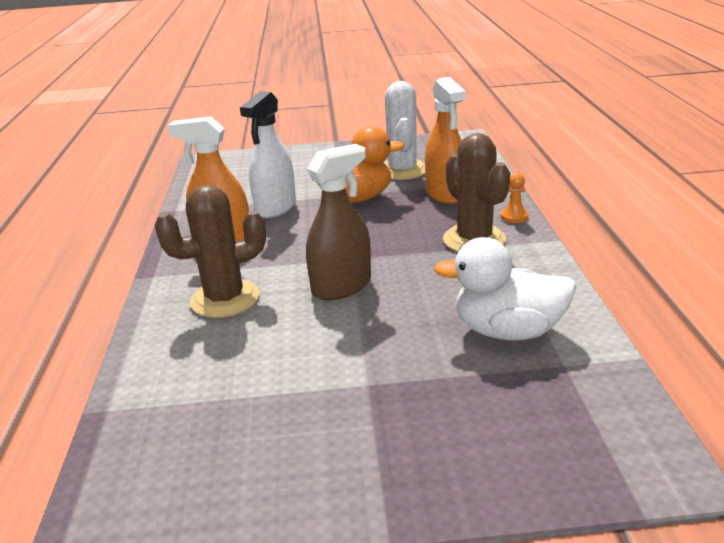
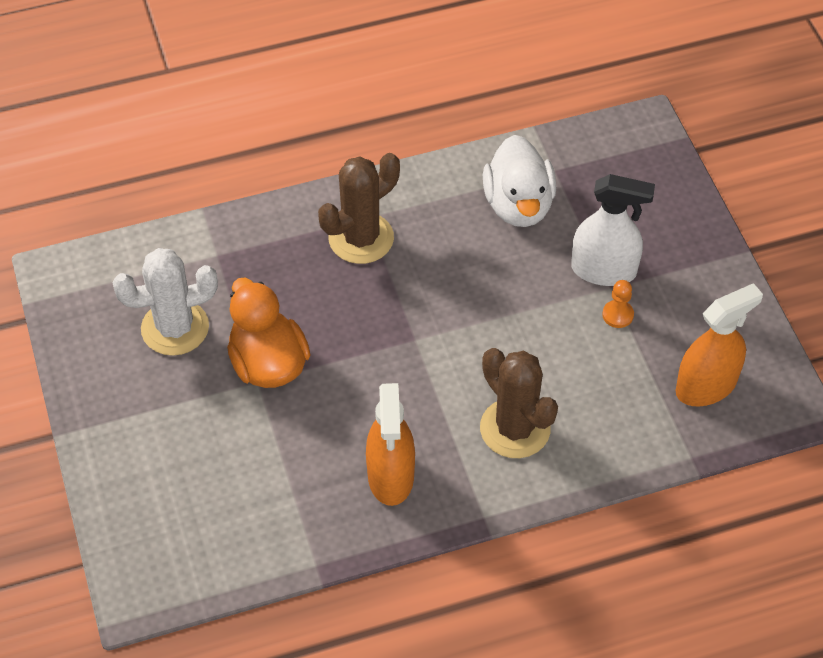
camera: 105 degrees left, 25 degrees up
(275, 207) = (300, 445): white spray bottle -> white spray bottle (604, 270)
(341, 286) = (472, 335): brown spray bottle -> none
(445, 194) = (247, 274): orange spray bottle -> orange spray bottle (706, 386)
(514, 216) = (303, 208): orange pawn -> orange pawn (618, 315)

